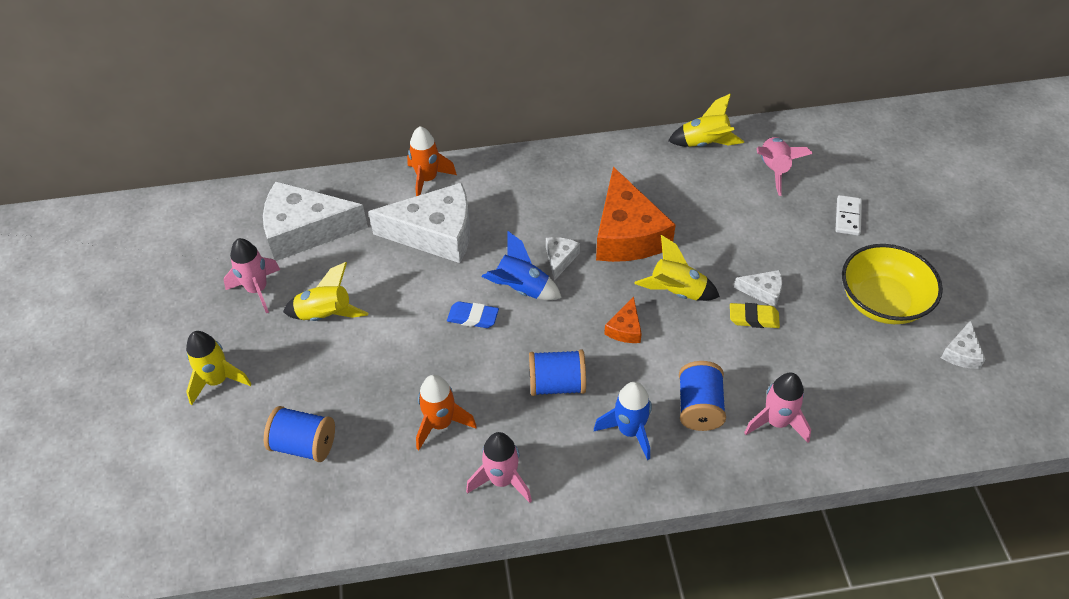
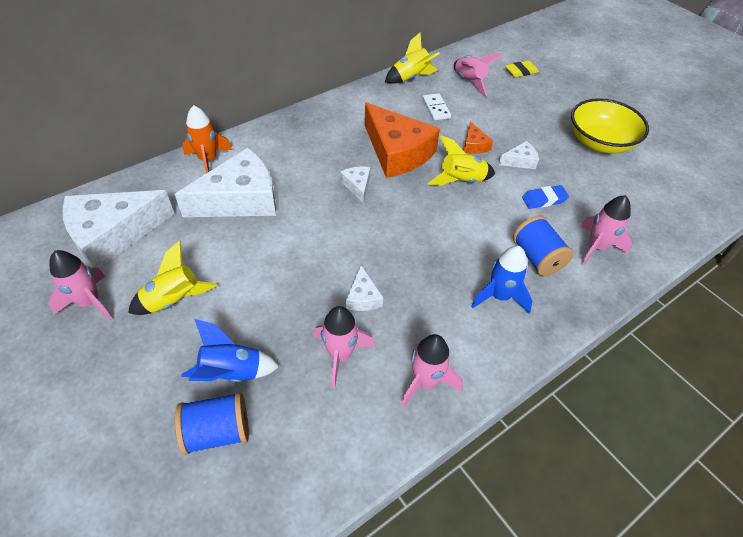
camera: 30 degrees left, 0 degrees up
(217, 381) = (88, 406): yellow rocket -> none
(440, 424) = (340, 355): orange rocket -> pink rocket
(473, 317) = (314, 254): blue eraser -> blue eraser (544, 200)
(521, 289) = (341, 218): blue rocket -> blue rocket (232, 373)
(557, 384) = (418, 282): blue spool -> none
(625, 328) = (442, 220): orange cheese -> orange cheese (474, 145)
(753, 318) = (527, 181): yellow eraser -> yellow eraser (521, 71)
(847, 217) = (537, 97): white domino -> white domino (436, 108)
(961, 353) = (670, 158): white cheese -> white cheese (363, 297)

